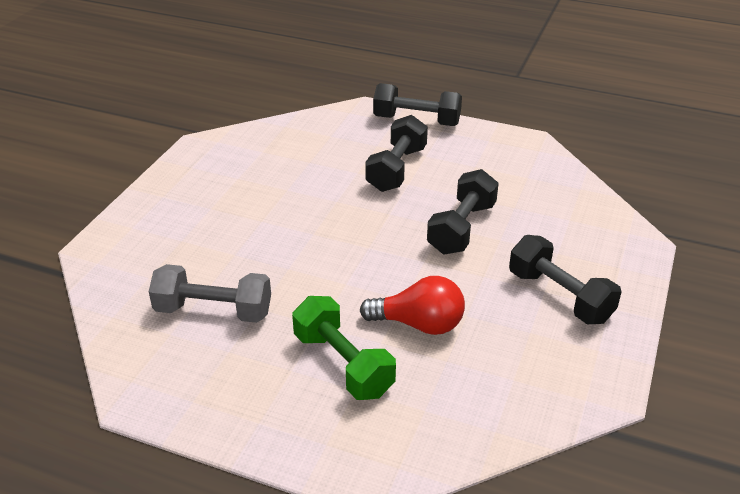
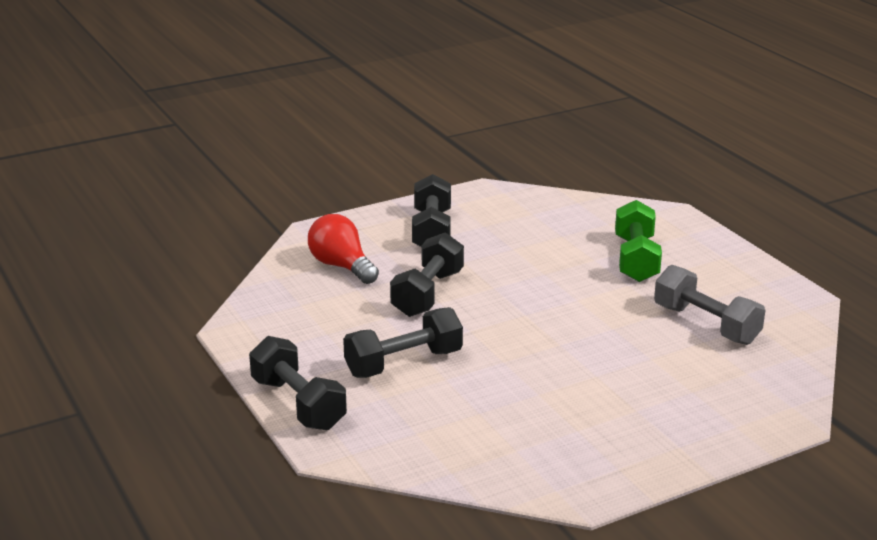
camera: 140 degrees left, 10 degrees down
(419, 324) = (554, 257): red light bulb -> red light bulb (341, 266)
(462, 228) = (427, 294): black dumbbell -> black dumbbell turned 45 degrees counterclockwise

